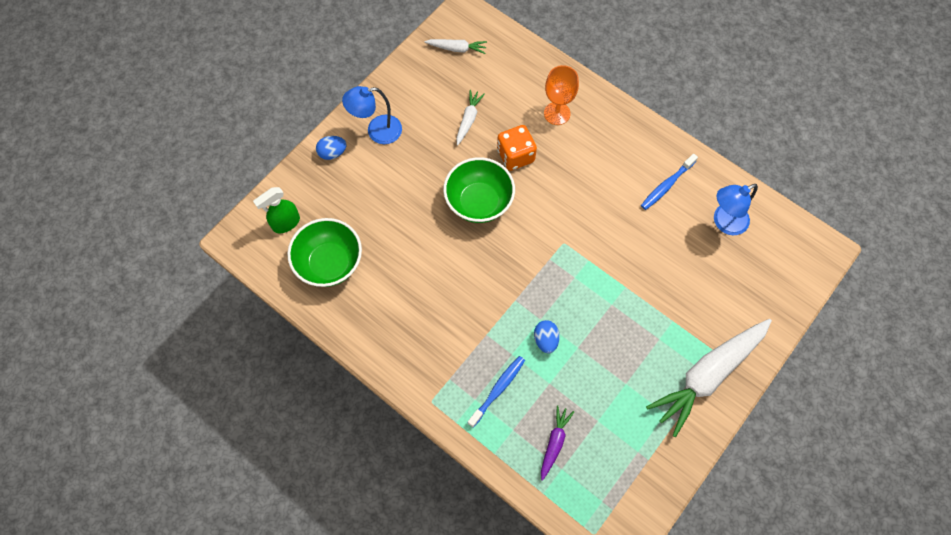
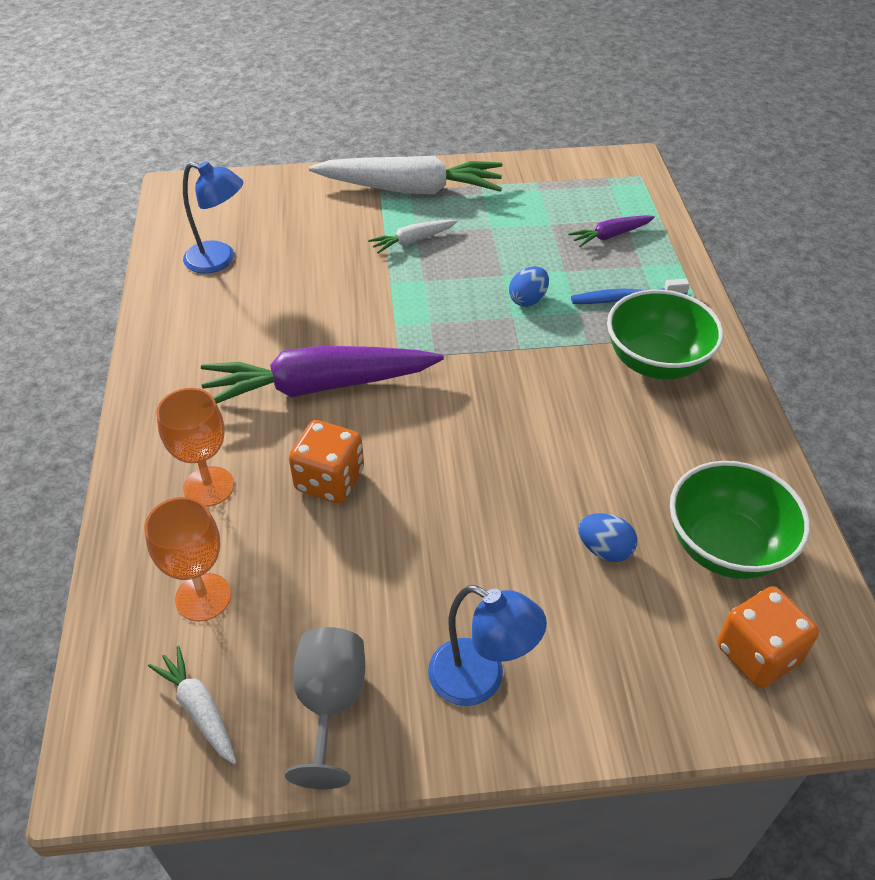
camera: 135 degrees left, 20 degrees down
(286, 223) = (757, 654): green spray bottle -> orange dice
(332, 153) = (588, 706): blue egg -> blue egg (604, 550)
(418, 83) = (330, 704): none -> grey goblet
(468, 120) = (327, 578): white carrot -> white carrot (413, 241)
(479, 202) = (443, 466): green bowl -> green bowl (656, 362)
(502, 77) = (203, 597): none -> orange goblet
(577, 194) = (319, 386): none -> purple carrot
(666, 185) = (217, 324): blue toothbrush -> none

